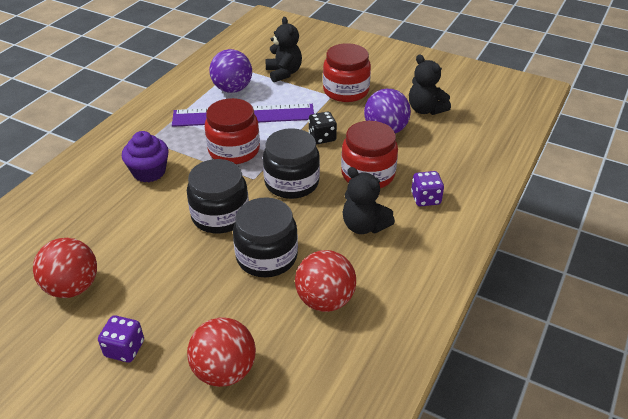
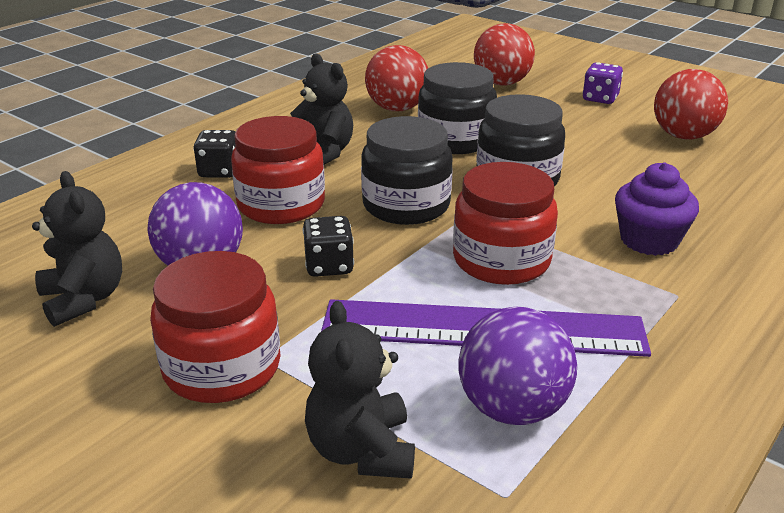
camera: 170 degrees left, 10 degrees down
(425, 199) = (219, 171): purple dice -> black dice

